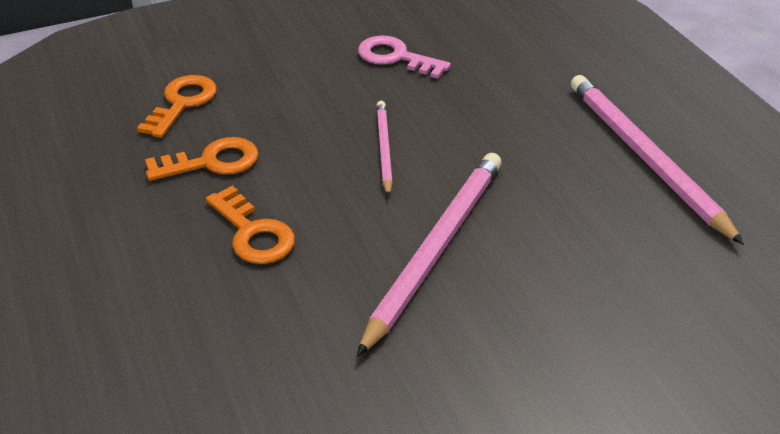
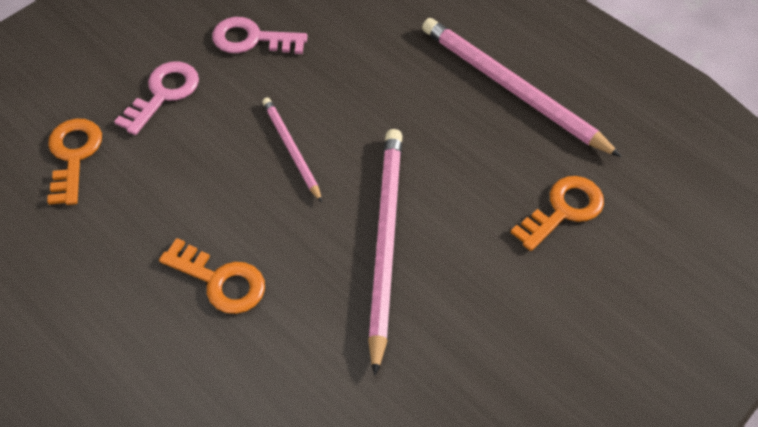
camera: 25 degrees left, 15 degrees up
(211, 162) = (140, 215): orange key -> orange key (563, 210)
(289, 78) = (163, 94): none -> pink key

